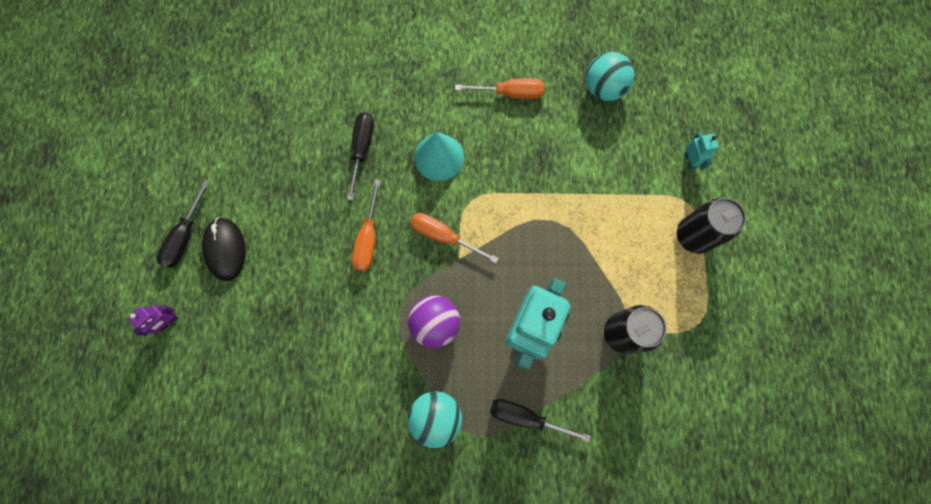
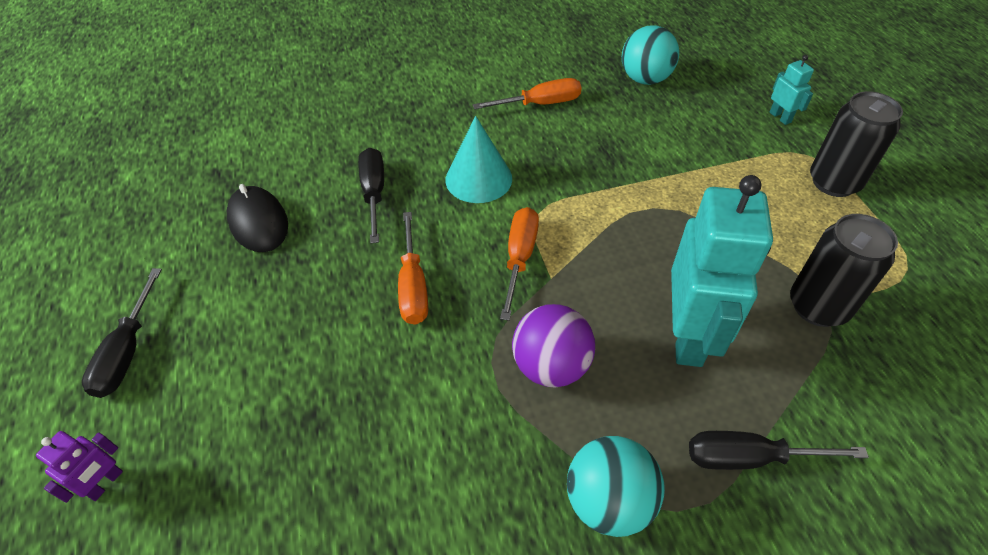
camera: 15 degrees left, 25 degrees down
(225, 249) = (195, 353): black mouse -> black mouse (258, 222)
(444, 236) = (519, 258): orange screwdriver -> orange screwdriver turned 90 degrees clockwise

